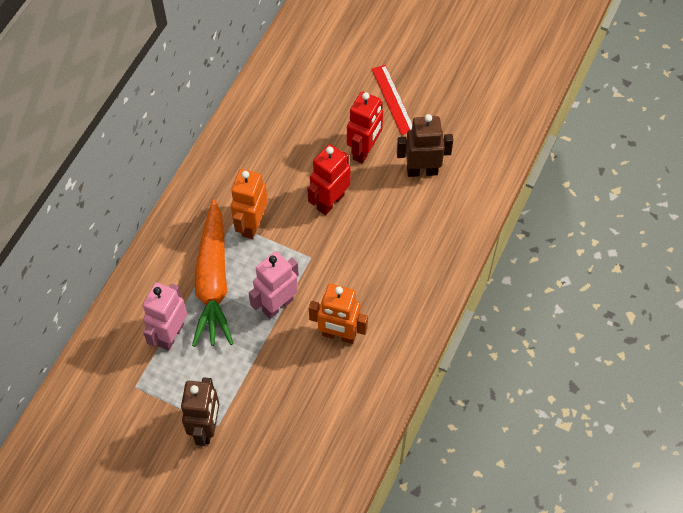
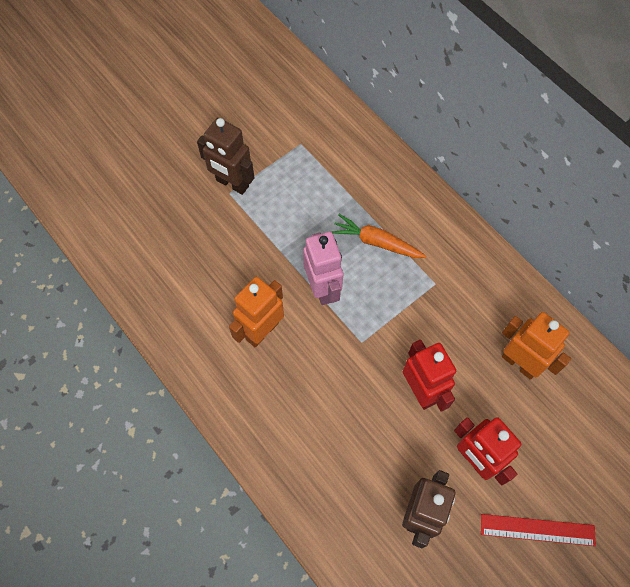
camera: 115 degrees right, 5 degrees up
(170, 335) = (337, 187): pink robot -> none
(213, 281) = (376, 242): orange carrot -> orange carrot, size x0.57
(251, 225) = (426, 301): orange robot -> orange robot (519, 363)

